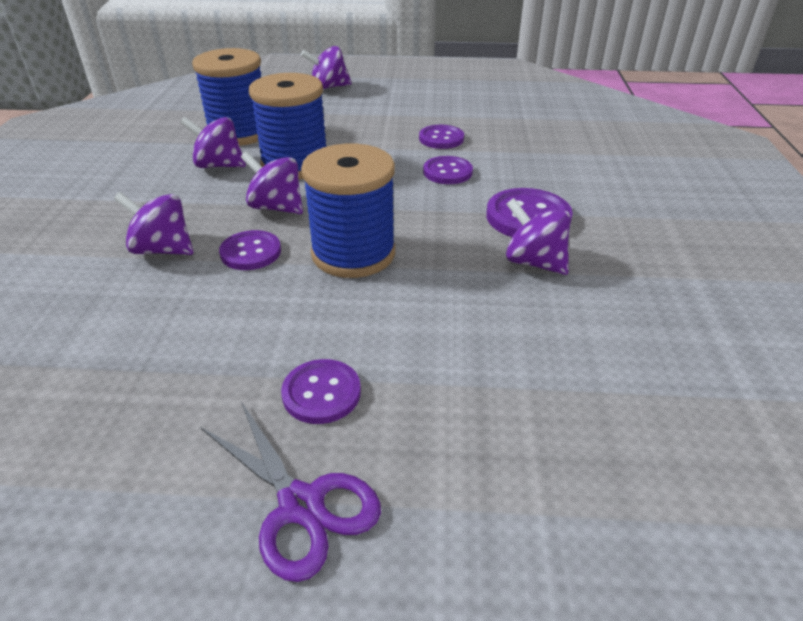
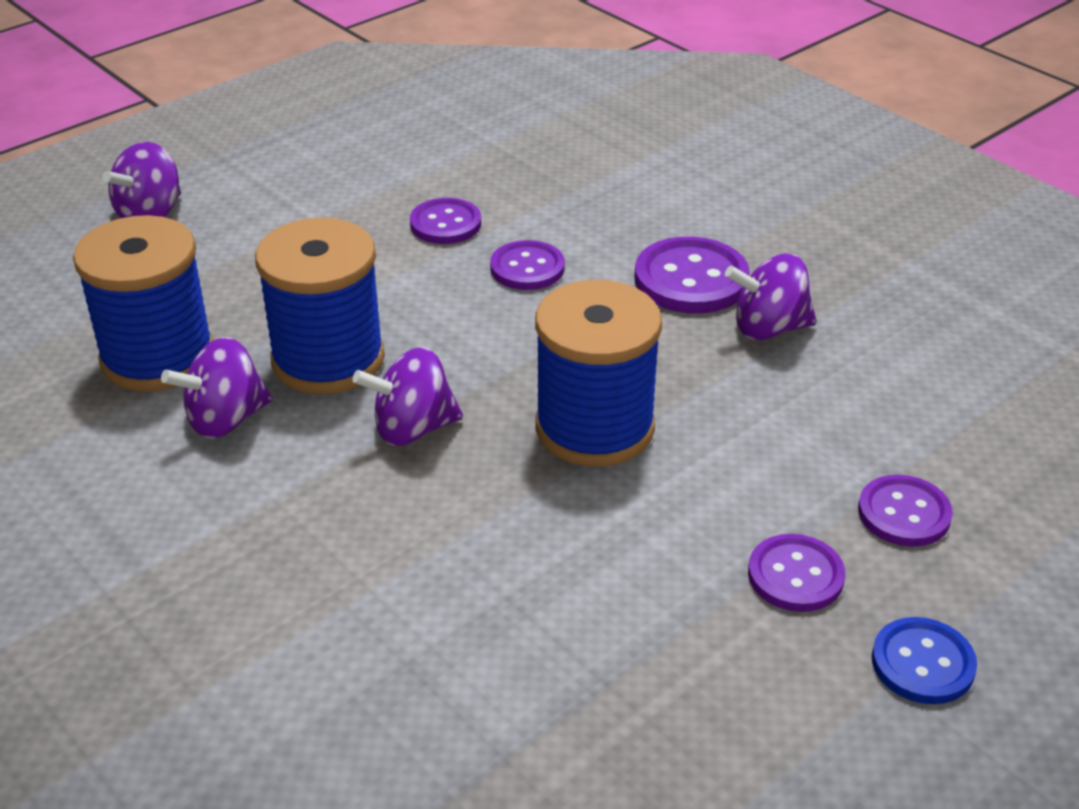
camera: 45 degrees left, 0 degrees up
(163, 249) = (377, 564): purple spinning top -> none
(251, 252) = (485, 498): purple button -> purple button (904, 513)
(301, 505) = (922, 663): purple scissors -> blue button

